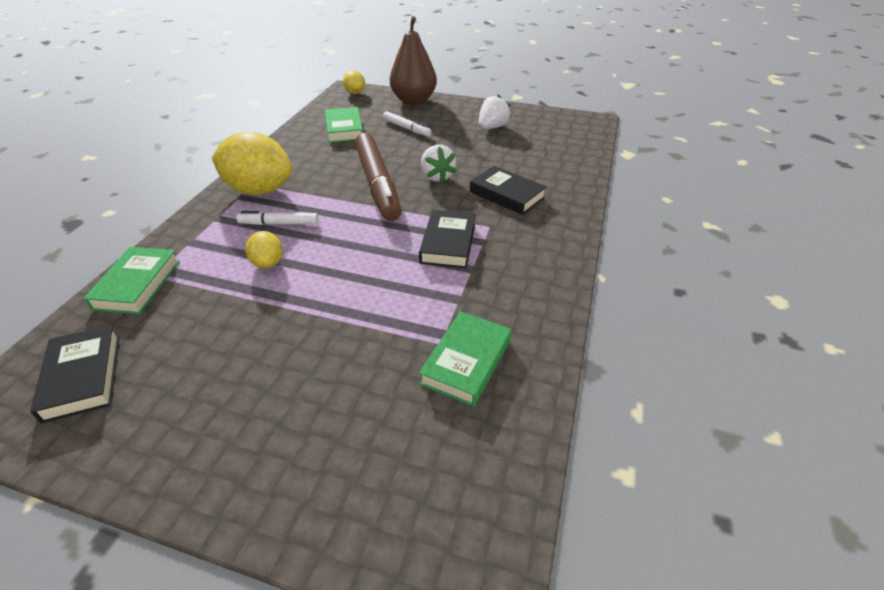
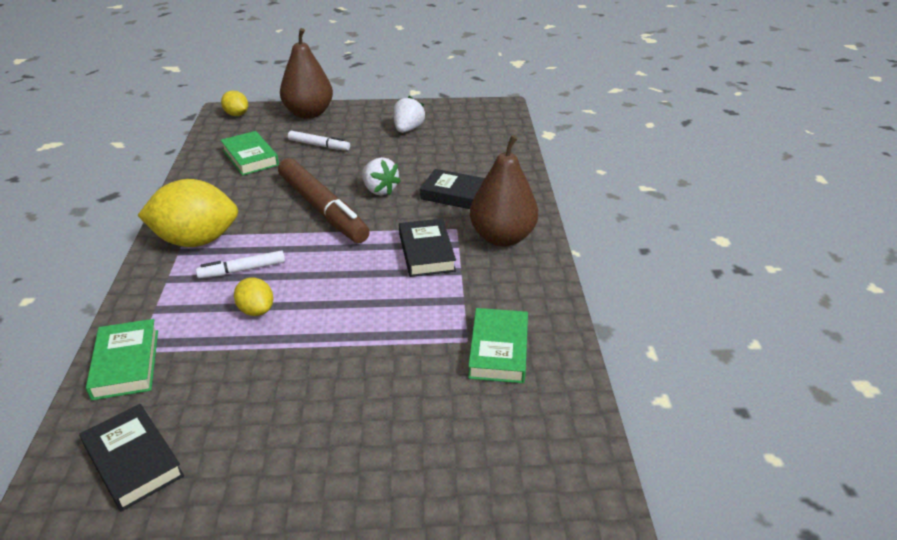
camera: 20 degrees left, 5 degrees down
(530, 245) = (502, 237): none -> brown pear

